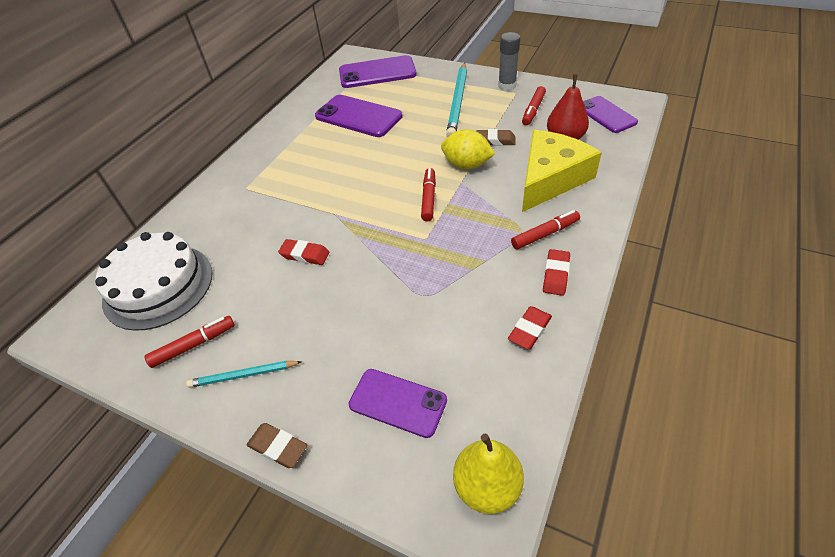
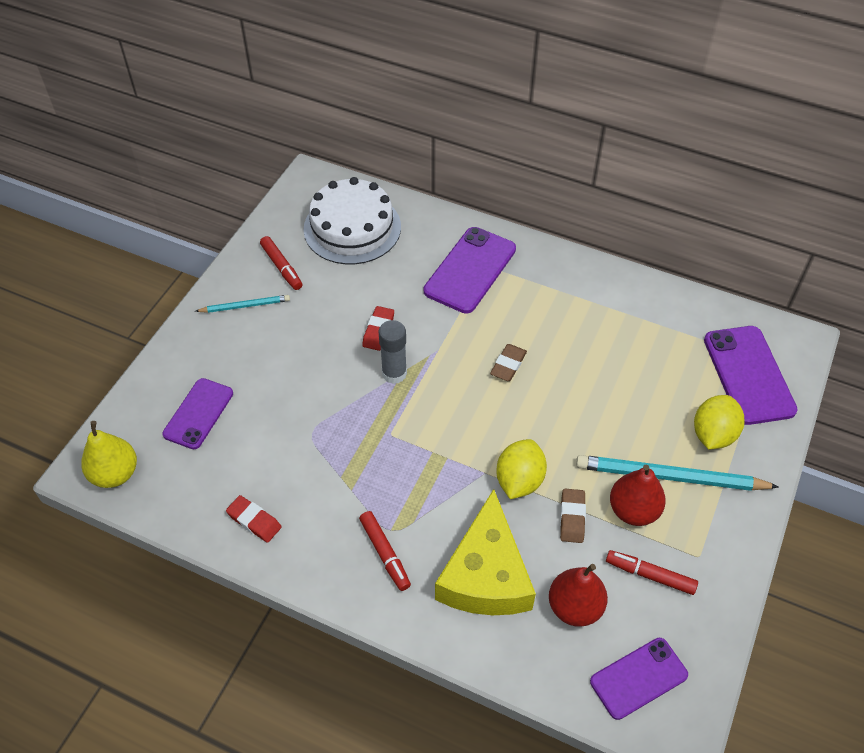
camera: 85 degrees right, 5 degrees up
(243, 375) = (245, 306): turquoise pencil -> turquoise pencil turned 90 degrees clockwise
(278, 447) = (177, 338): brown eraser -> brown eraser (508, 365)
(358, 116) = (630, 359): purple phone -> purple phone (470, 270)
(424, 86) = (713, 434): none -> yellow lemon
(428, 198) = (457, 438): red marker -> none
(485, 116) = (633, 510): none -> red pear
(507, 86) = (719, 546): grey glue stick -> grey glue stick (394, 373)
(550, 179) = (486, 574): yellow cheese -> yellow cheese turned 60 degrees clockwise
(556, 275) = (321, 555): red eraser -> none

